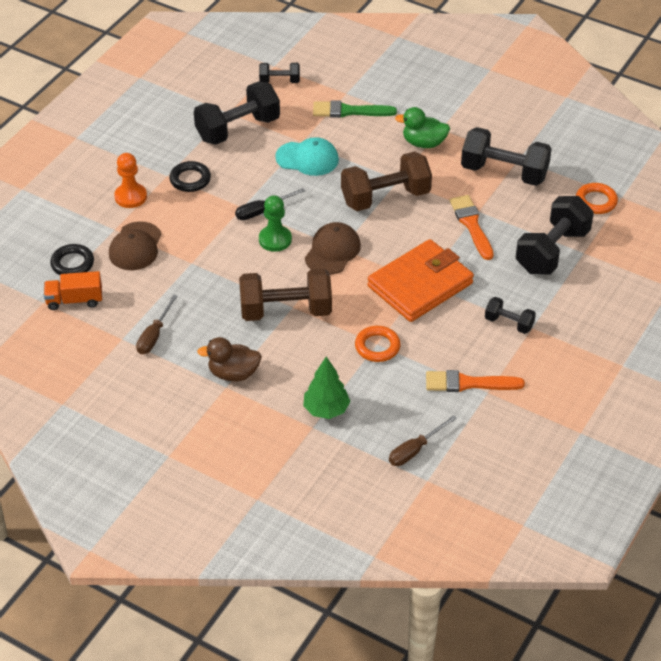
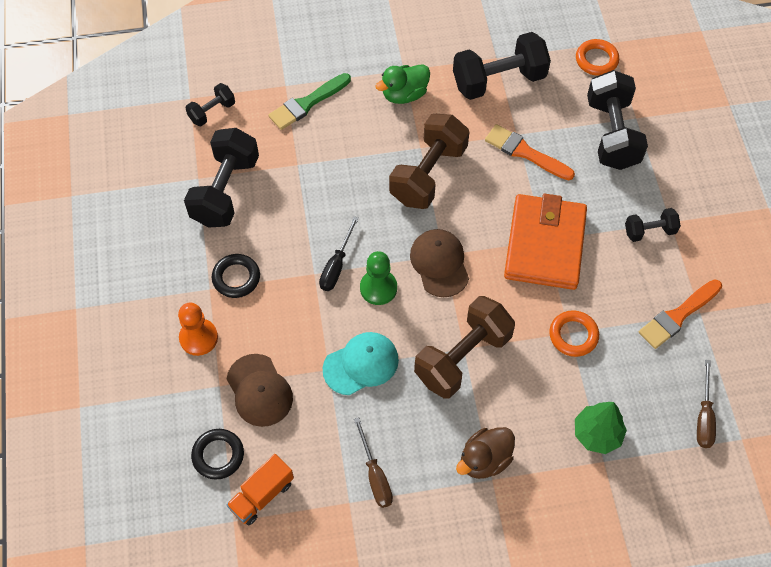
camera: 40 degrees left, 15 degrees up
(307, 159) = (321, 180): turquoise cap -> turquoise cap (361, 364)

